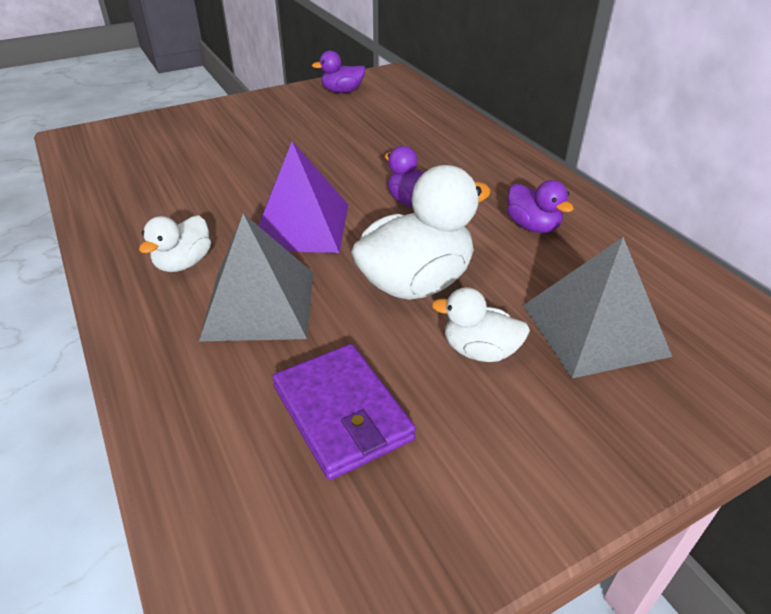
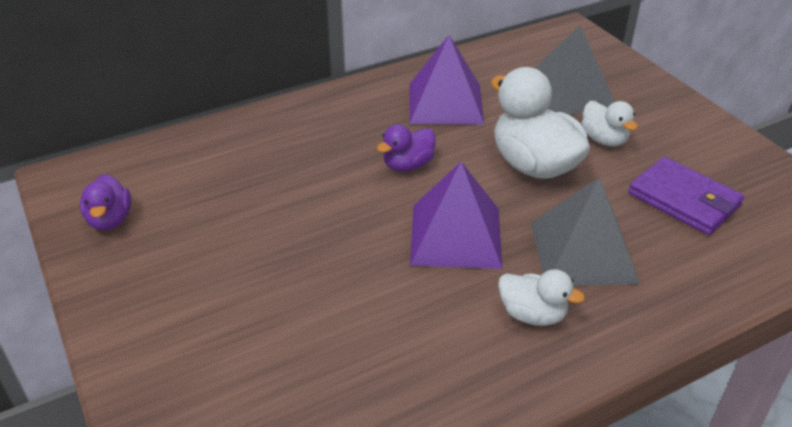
camera: 90 degrees left, 0 degrees up
(342, 413) = (684, 200): purple wallet -> purple wallet turned 75 degrees clockwise
(479, 351) = (604, 139): white duck -> white duck turned 45 degrees counterclockwise
(532, 226) = (445, 103): purple duck -> purple pyramid

